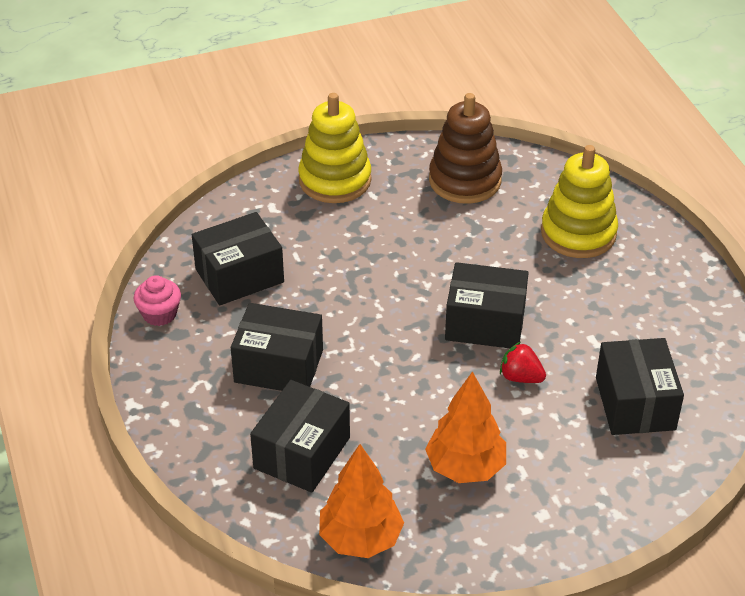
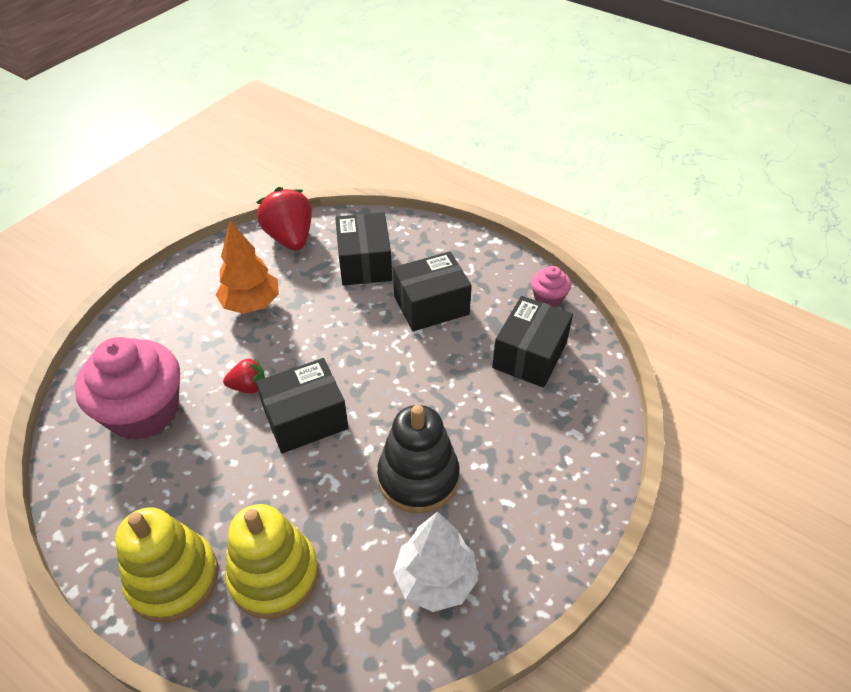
camera: 145 degrees right, 5 degrees up
(335, 180) = (556, 498): yellow stacking toy -> yellow stacking toy (173, 578)
(361, 539) = (290, 238): orange tree -> red strawberry
(424, 238) = (418, 477): none -> black stacking toy
(465, 180) = (435, 580): brown stacking toy -> white tree
(635, 403) = (144, 411): black box -> pink cupcake

